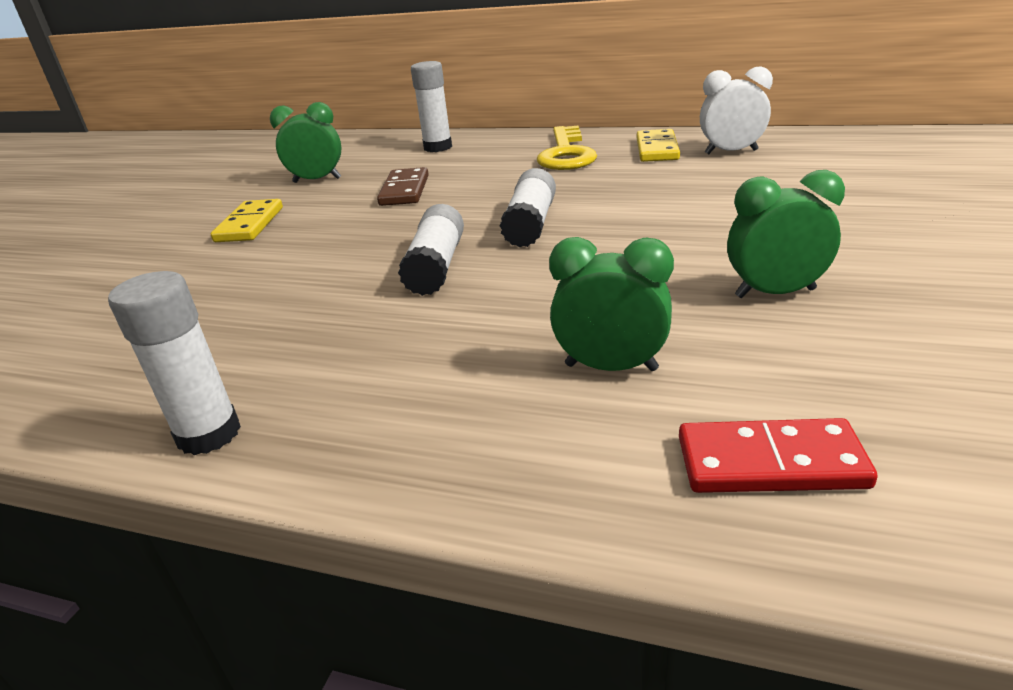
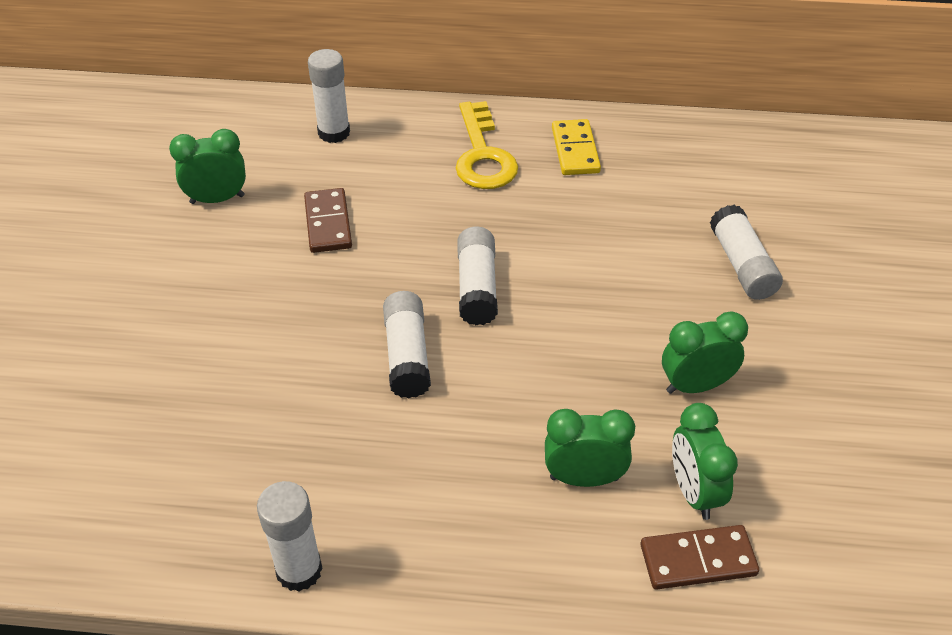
camera: 15 degrees left, 15 degrees up
(250, 224) = (181, 286): yellow domino -> none
(731, 152) = (648, 160): white clock -> none
(767, 387) = (694, 492): none -> green clock
(770, 463) = (698, 560): red domino -> brown domino
(835, 209) = (742, 265): none -> white glue stick

